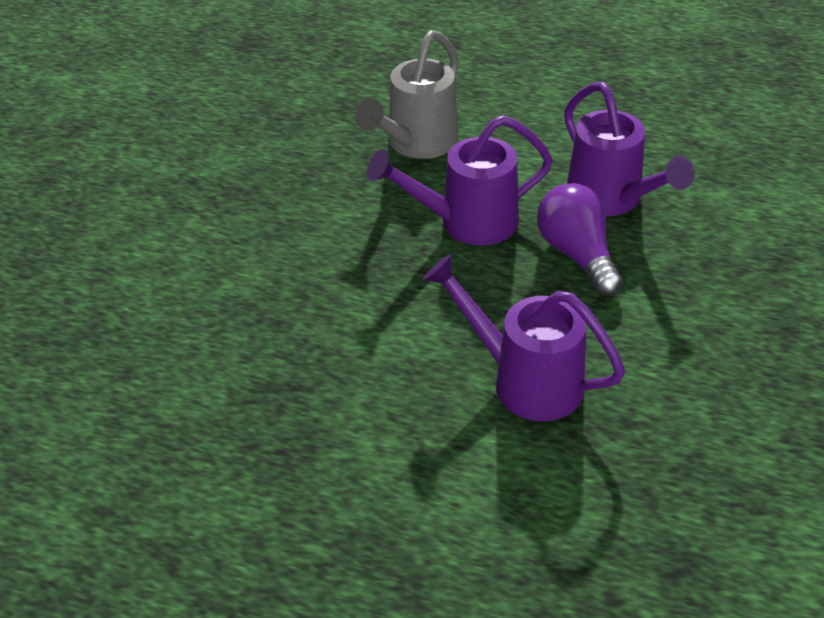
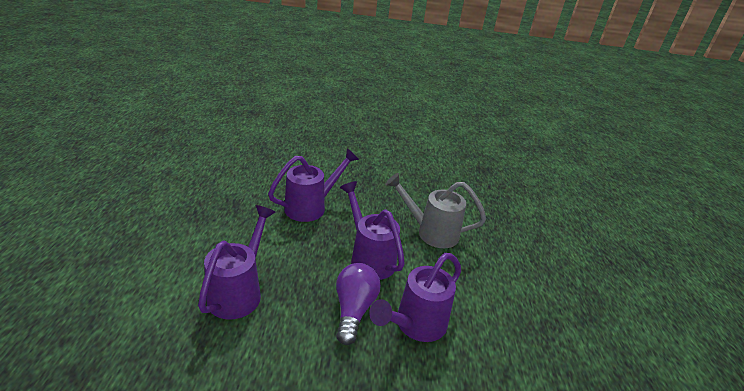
camera: 70 degrees right, 10 degrees down
(309, 278) = (311, 207): none -> purple watering can
(577, 255) = (354, 310): purple light bulb -> purple light bulb turned 45 degrees counterclockwise

